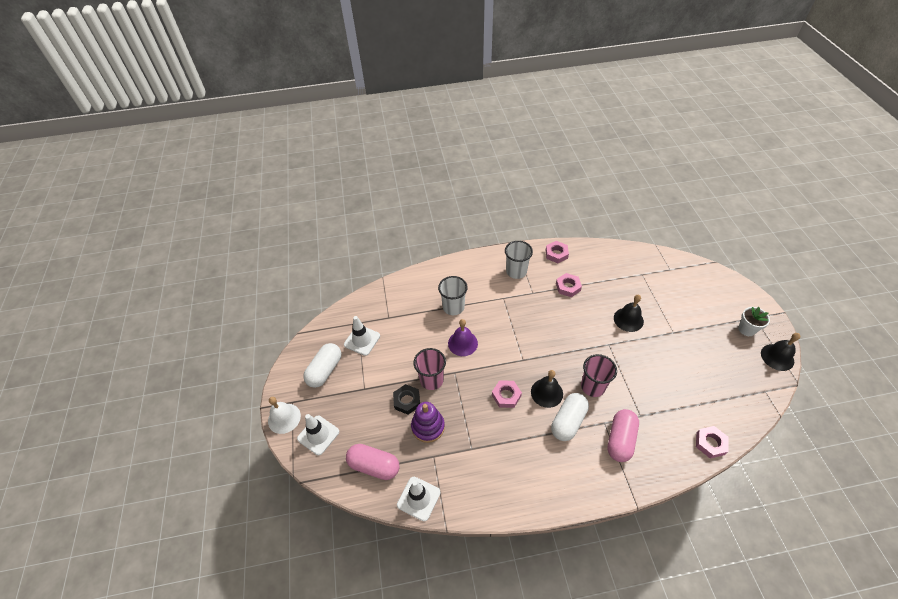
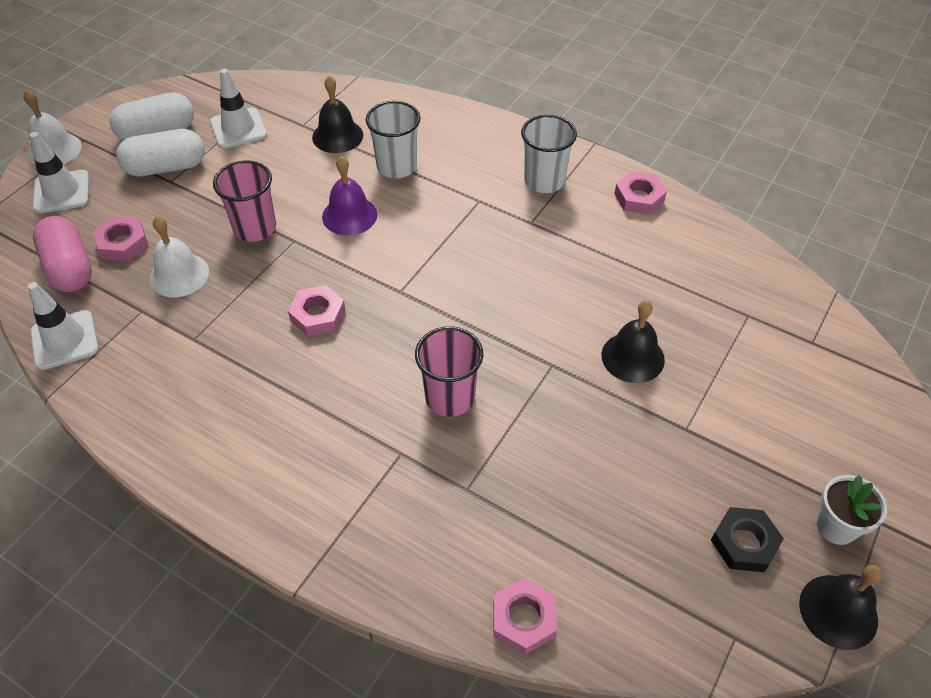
camera: 40 degrees right, 0 degrees up
(407, 401) = (196, 229): black nut -> black nut (744, 543)
(428, 427) = (179, 275): purple stacking toy -> white bell
(546, 392) = (375, 353): black bell -> black bell (337, 136)
(568, 287) = (595, 250): pink nut -> pink nut (123, 243)
(568, 421) = (353, 410): white capsule -> white capsule (166, 167)
(620, 440) = (392, 493): pink capsule -> none

